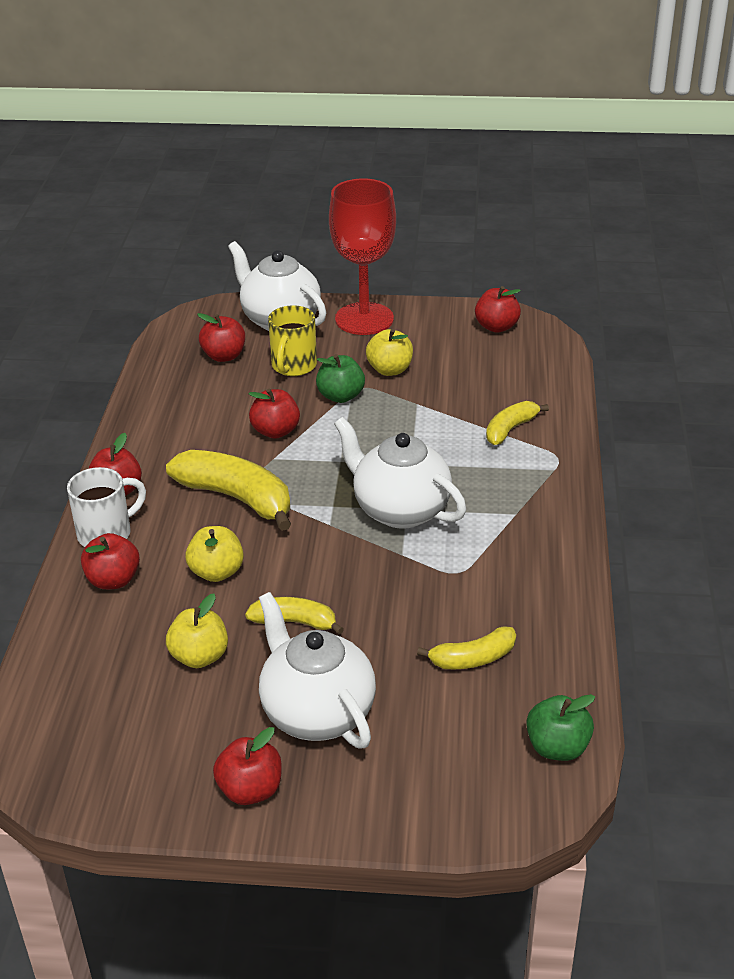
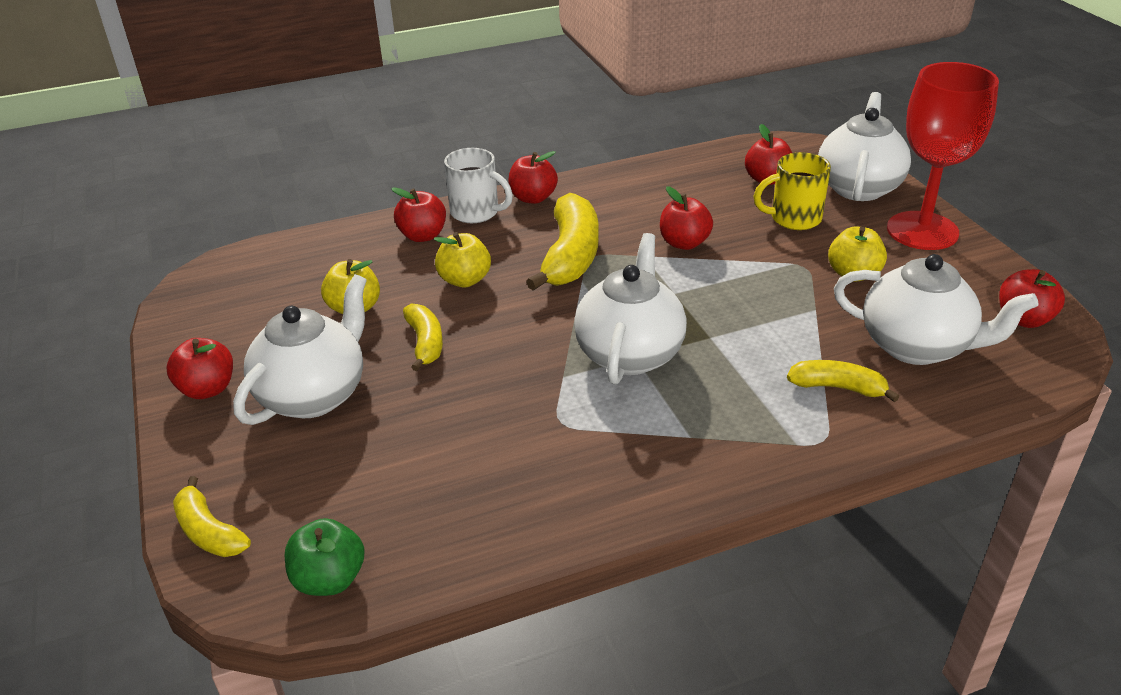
camera: 65 degrees right, 0 degrees up
(340, 396) = (776, 260): green apple -> none
(472, 658) = (435, 473): yellow banana -> yellow banana (209, 531)
(492, 379) = (917, 346): none -> white teapot

